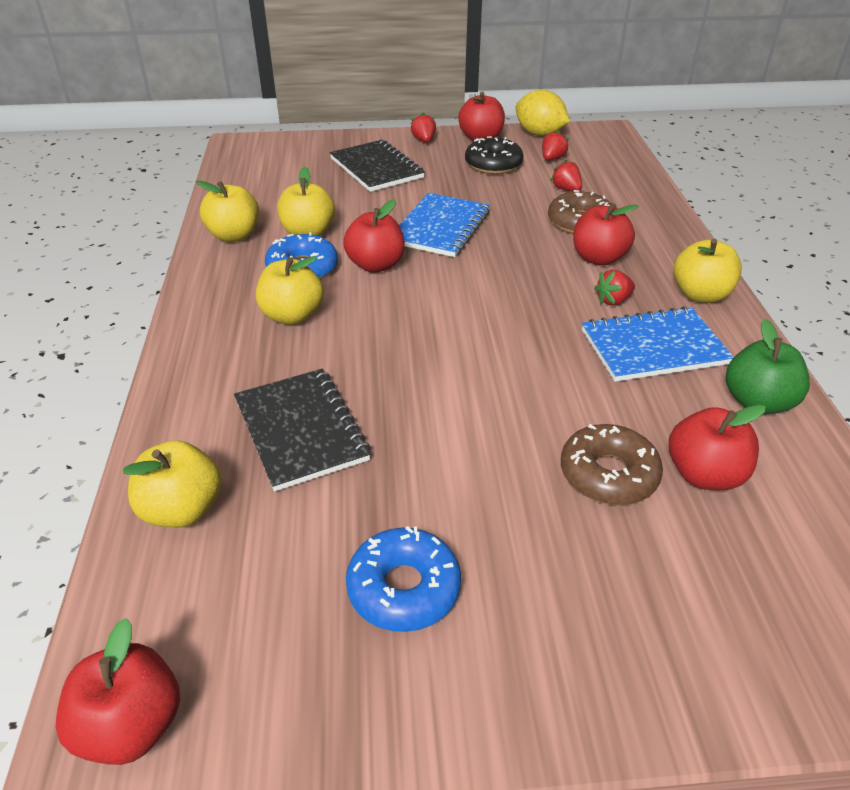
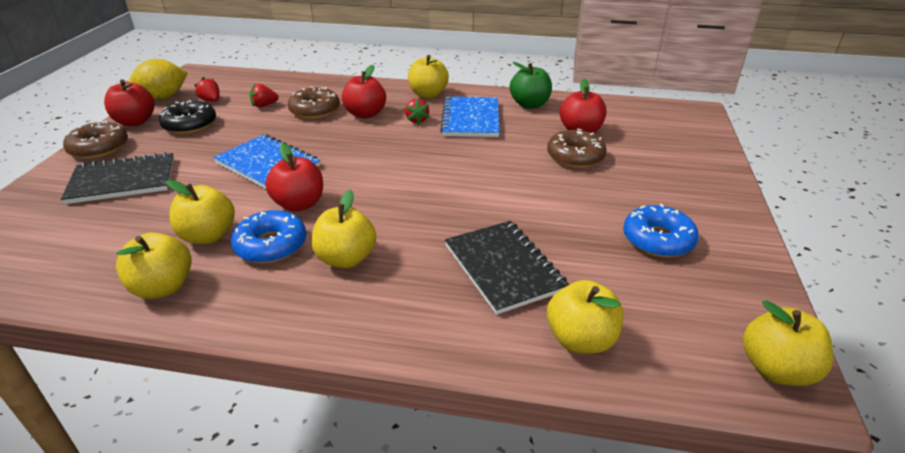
camera: 75 degrees left, 5 degrees down
(131, 725) = (776, 369): red apple -> yellow apple
(301, 430) = (503, 267): black notebook -> black notebook turned 75 degrees clockwise
(424, 140) = (99, 148): red strawberry -> brown donut

